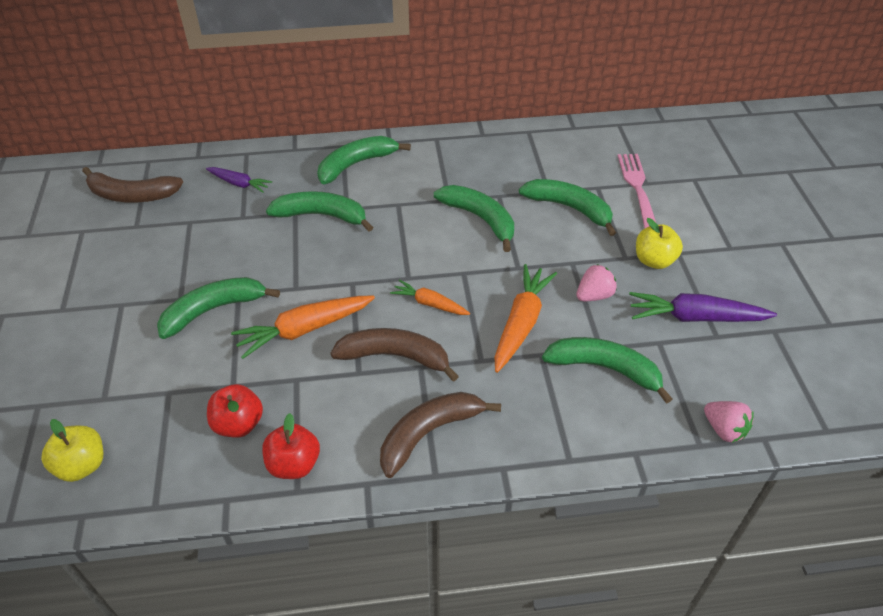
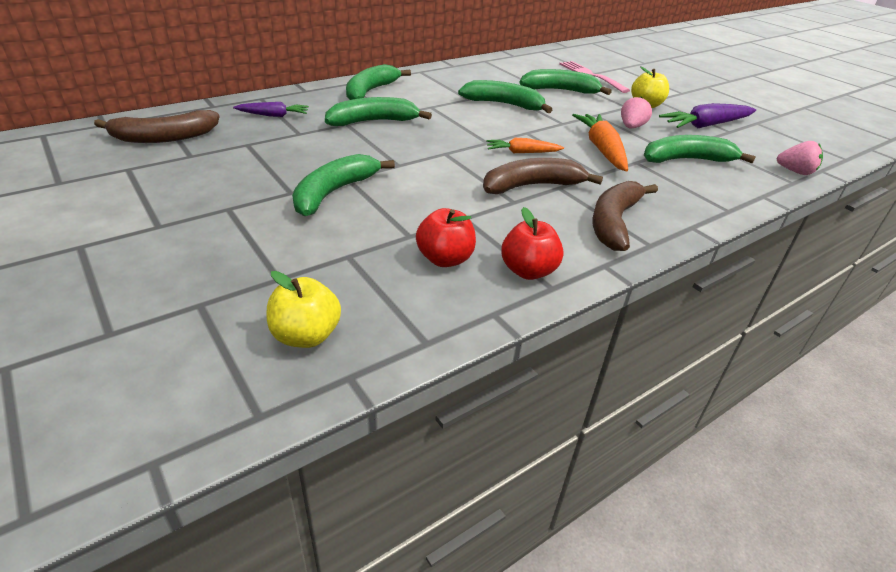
camera: 30 degrees left, 10 degrees down
(304, 330) = (436, 187): orange carrot -> none

